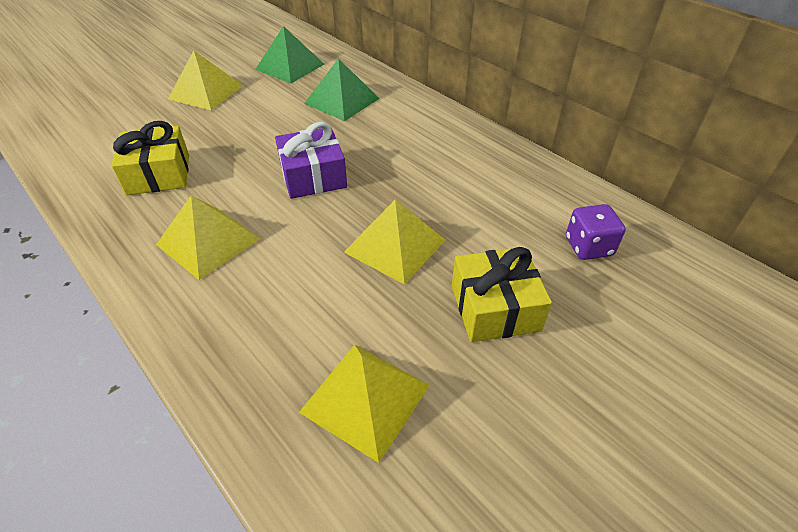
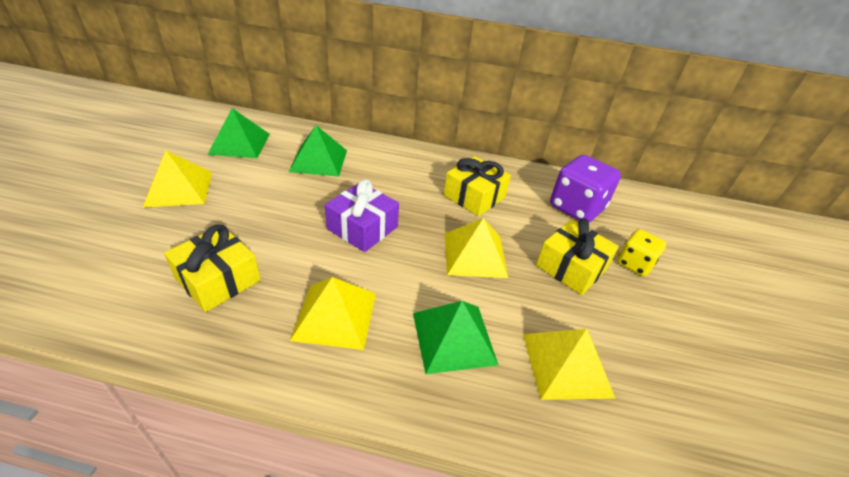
camera: 40 degrees left, 5 degrees down
(283, 311) = (453, 338): none -> green pyramid
(465, 187) = (474, 196): none -> yellow gift
(588, 247) = (576, 208): purple dice -> purple dice, size x1.68
(592, 344) = (634, 264): none -> yellow dice

